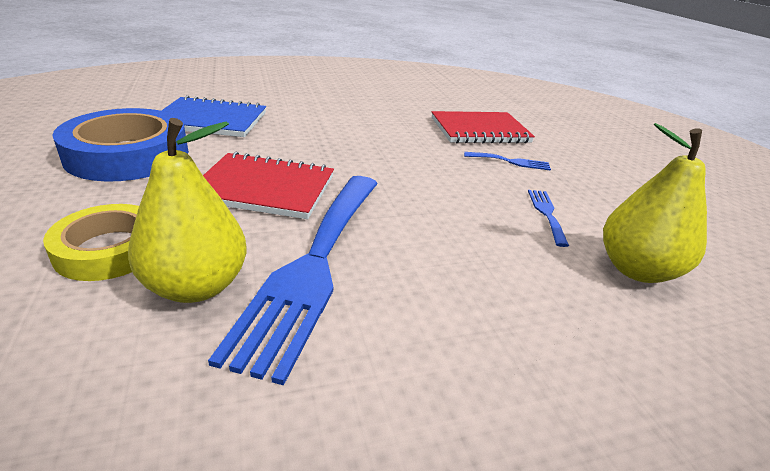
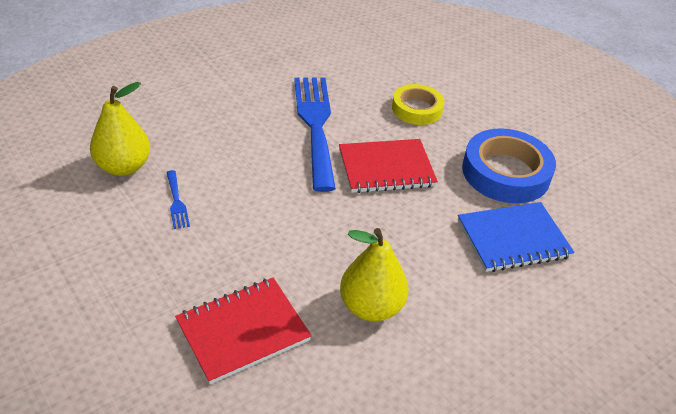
camera: 160 degrees right, 10 degrees up
(196, 286) = (359, 103): yellow pear -> yellow pear (371, 307)
(511, 162) = (204, 270): blue fork -> none

